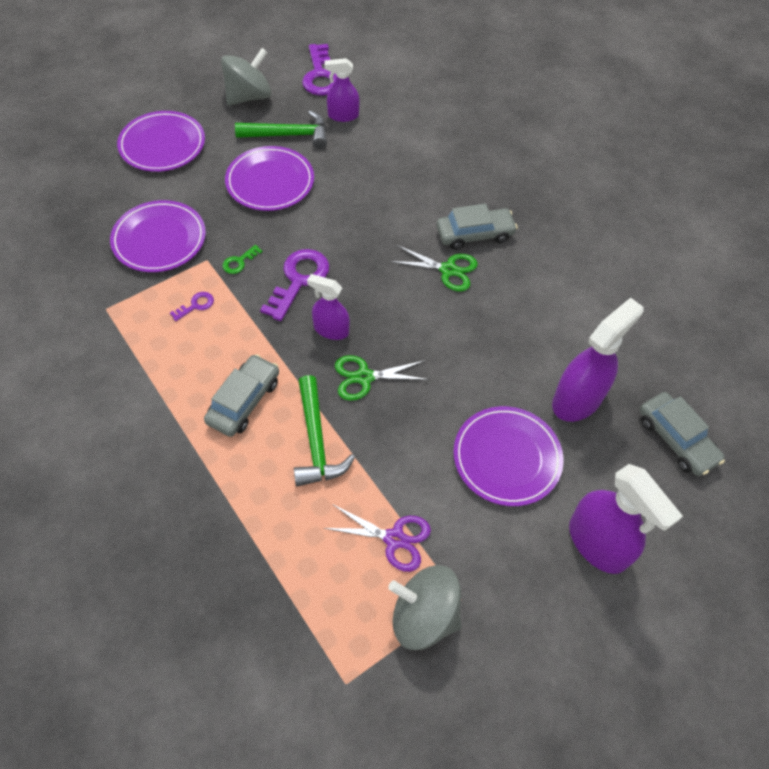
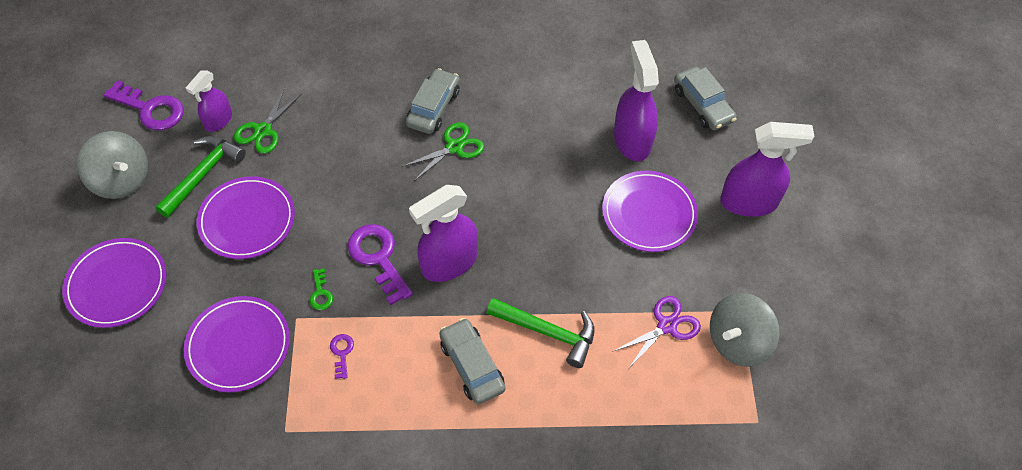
camera: 55 degrees left, 0 degrees up
(249, 96) = (121, 180): grey spinning top -> grey spinning top turned 135 degrees clockwise
(331, 330) = (449, 263): purple spray bottle -> purple spray bottle, size x1.66
(364, 377) = (512, 265): green scissors -> green scissors (263, 130)
(676, 439) = (702, 105): grey car -> grey car turned 60 degrees clockwise

